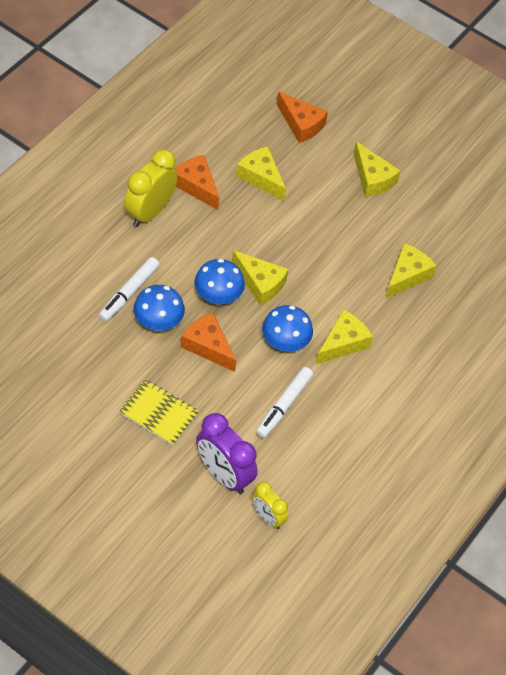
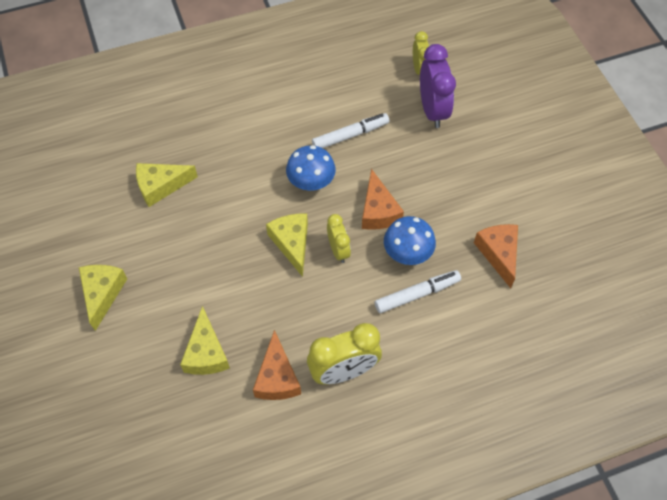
camera: 140 degrees left, 5 degrees up
(158, 413) = (455, 177): yellow notebook -> none
(218, 296) = (338, 250): blue mushroom -> yellow clock
(301, 124) = (114, 395): orange cheese -> orange cheese (498, 253)
(343, 343) = (264, 159): yellow cheese -> none

